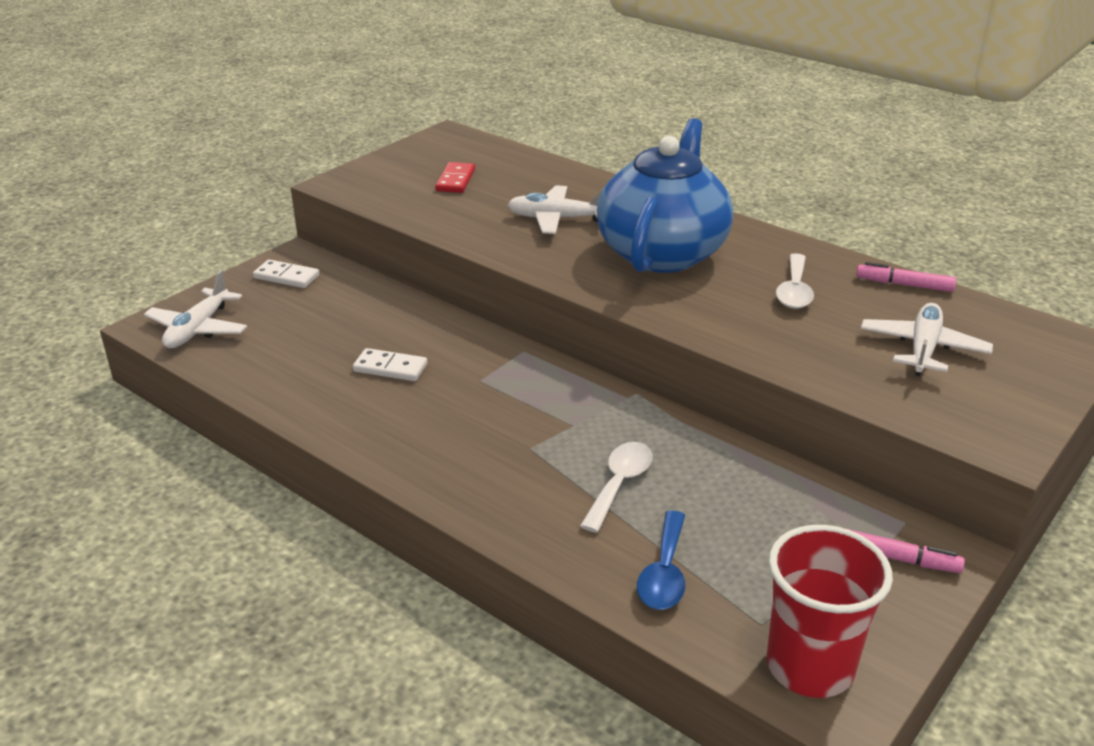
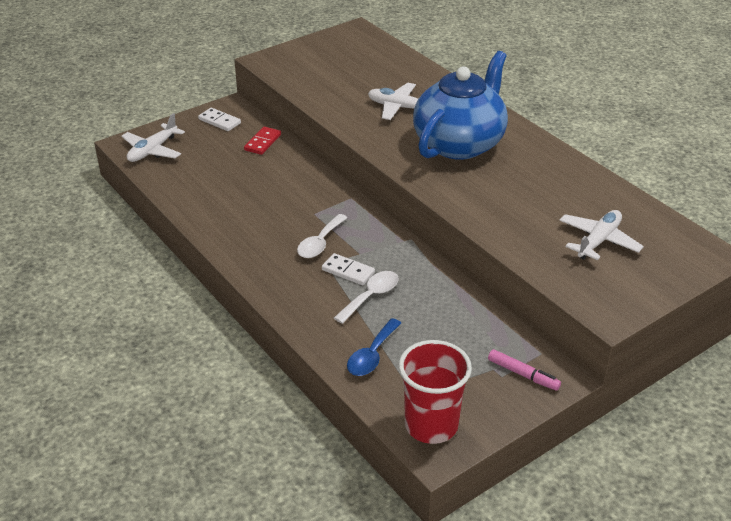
camera: 15 degrees right, 5 degrees up
(390, 368) = (261, 196): white domino -> white domino (348, 271)
(456, 180) = (345, 68): red domino -> red domino (263, 142)
(794, 291) = (535, 186): white spoon -> white spoon (320, 243)
(904, 285) = (615, 193): pink marker -> none

